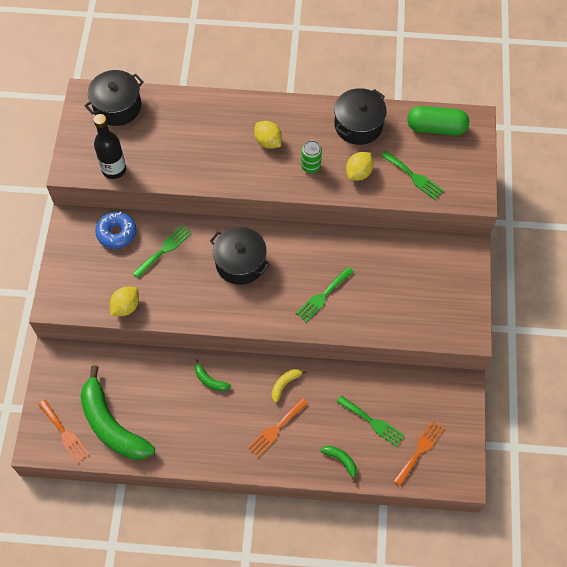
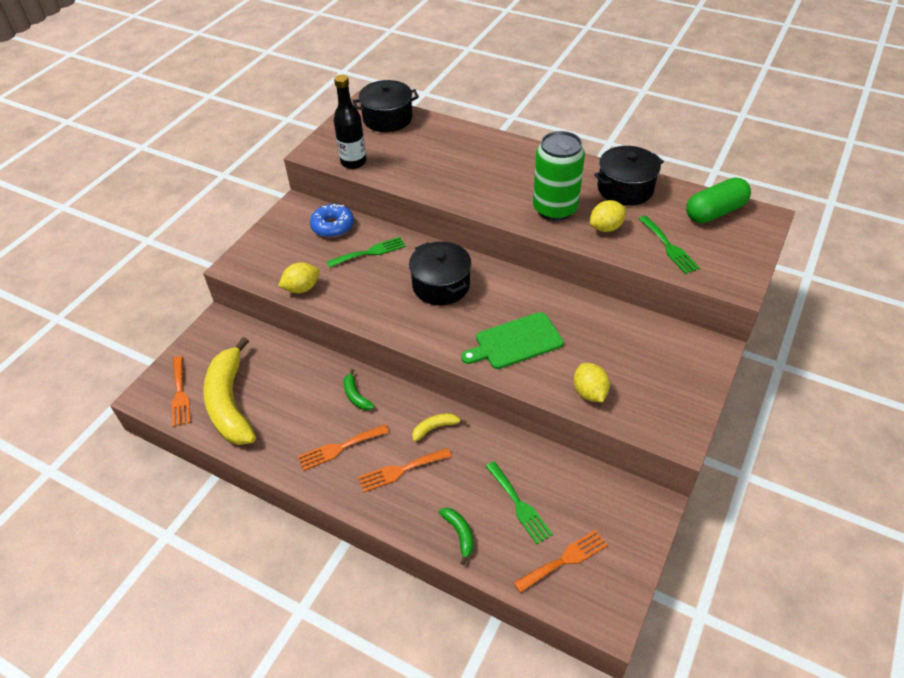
camera: 25 degrees right, 15 degrees down
(111, 425) = (230, 403): green banana -> yellow banana
(220, 429) = (339, 448): none -> orange fork
(268, 142) = (520, 178): yellow lemon -> yellow lemon (589, 392)
(311, 166) = (555, 209): green can -> green can, size x1.99
(323, 296) = (515, 342): green fork -> green cutting board
(436, 128) = (715, 212): green capsule -> green capsule turned 60 degrees counterclockwise

